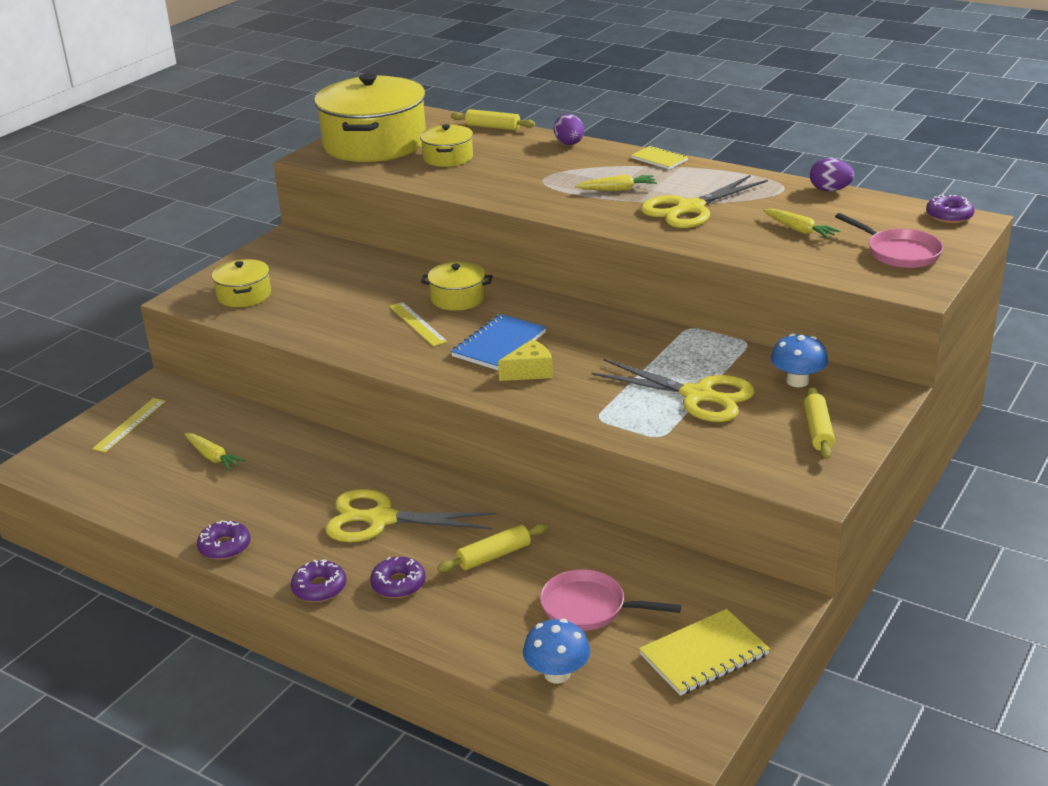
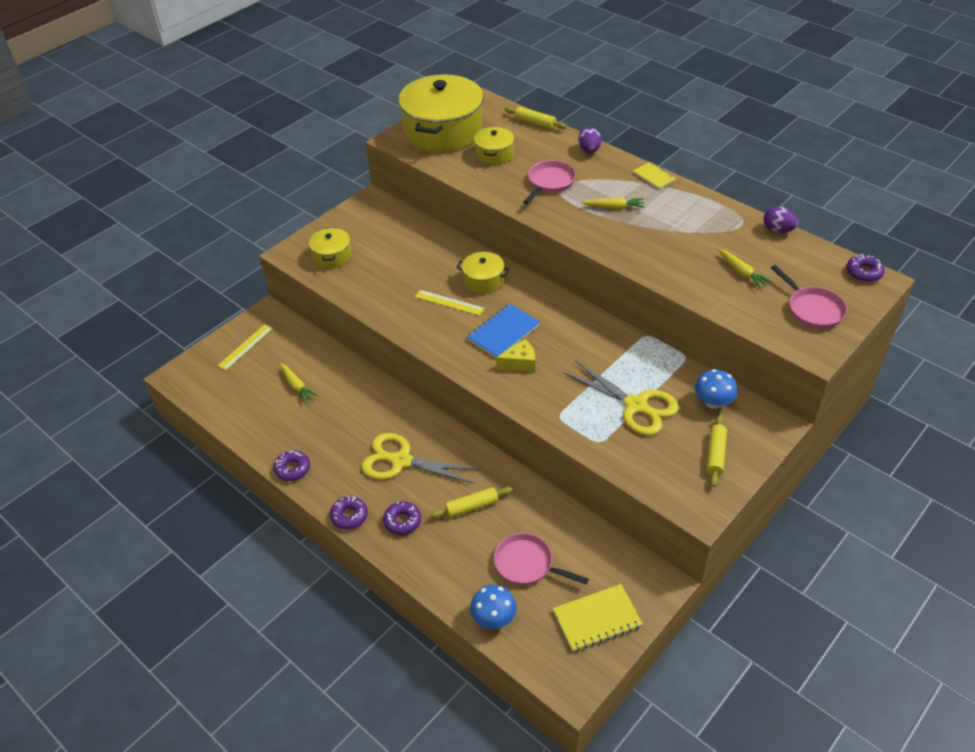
camera: 10 degrees right, 15 degrees up
(417, 324) = (449, 302): yellow ruler -> yellow ruler turned 45 degrees counterclockwise
(527, 176) = (549, 182): none -> pink pan
(689, 209) = (663, 237): yellow scissors -> none

